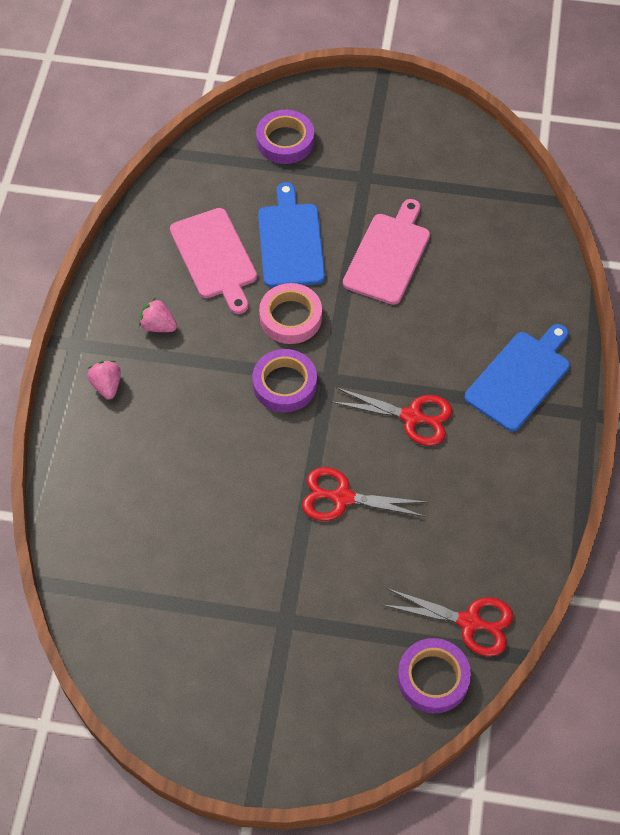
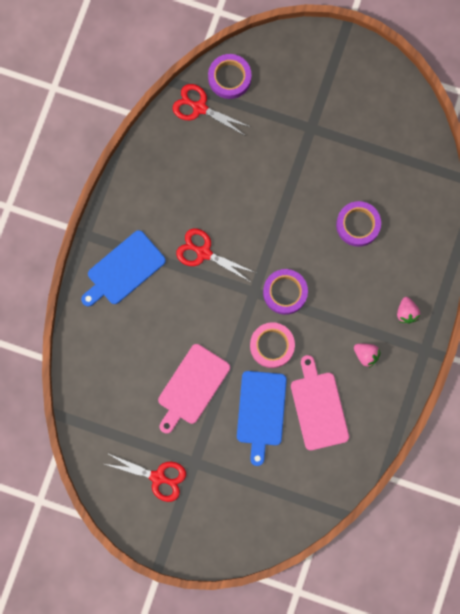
camera: 170 degrees left, 20 degrees up
(285, 141) = (249, 508): purple tape -> purple tape (358, 225)
(342, 498) = (261, 202): red scissors -> red scissors (158, 477)

